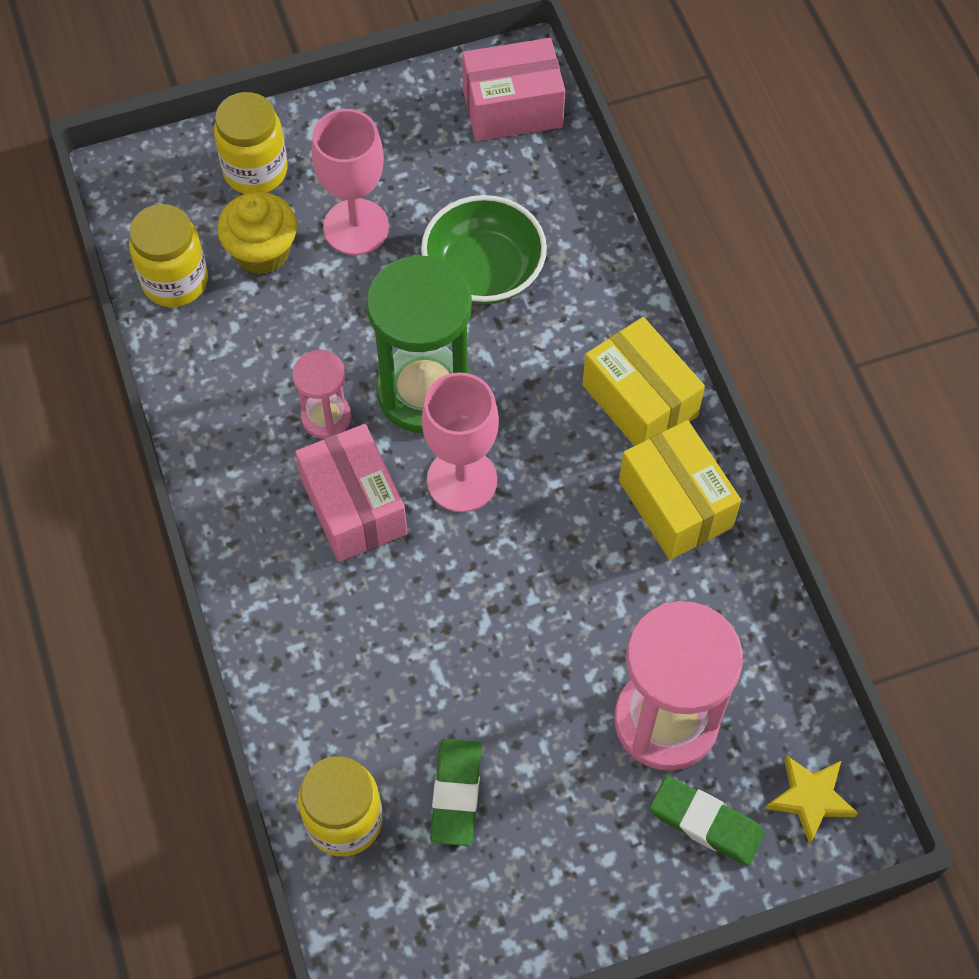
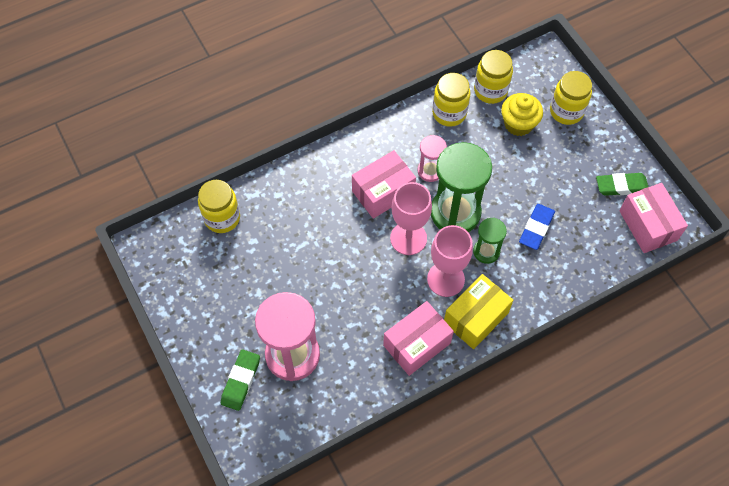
camera: 80 degrees right, 0 degrees up
(206, 360) = (449, 113): none -> yellow jar
(356, 227) = (546, 163): pink goblet -> pink goblet (445, 279)
(456, 794) = (241, 263): green eraser -> green eraser (621, 186)
(484, 271) = (536, 228): green bowl -> blue eraser
(514, 358) = (486, 251): none -> green hourglass
(675, 504) = (417, 344): yellow box -> pink box
(810, 798) = (260, 432): yellow star -> none

